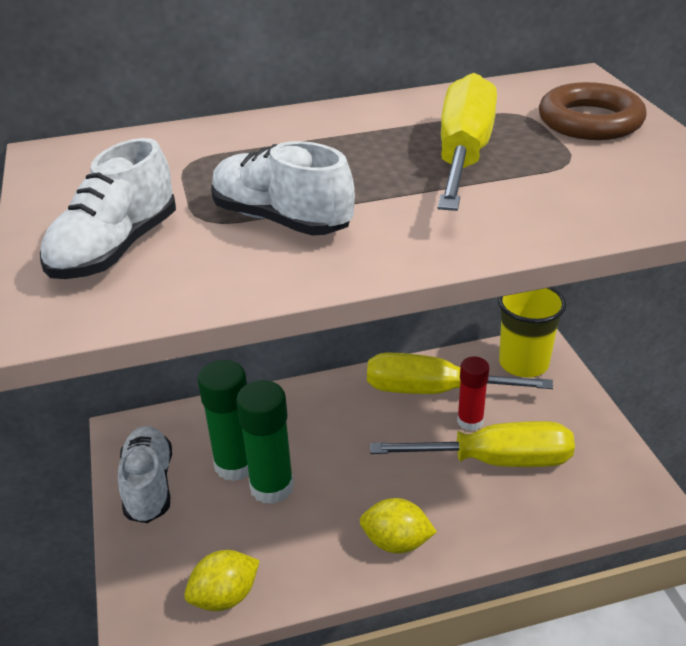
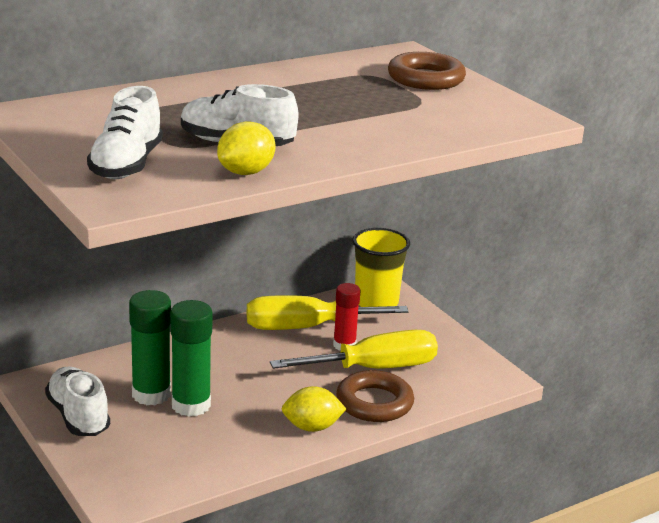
camera: 20 degrees left, 10 degrees down
(225, 596) = (184, 476): yellow lemon -> yellow lemon (246, 172)
(464, 155) = (345, 101): yellow screwdriver -> none
(481, 515) = (374, 403): none -> brown ring

